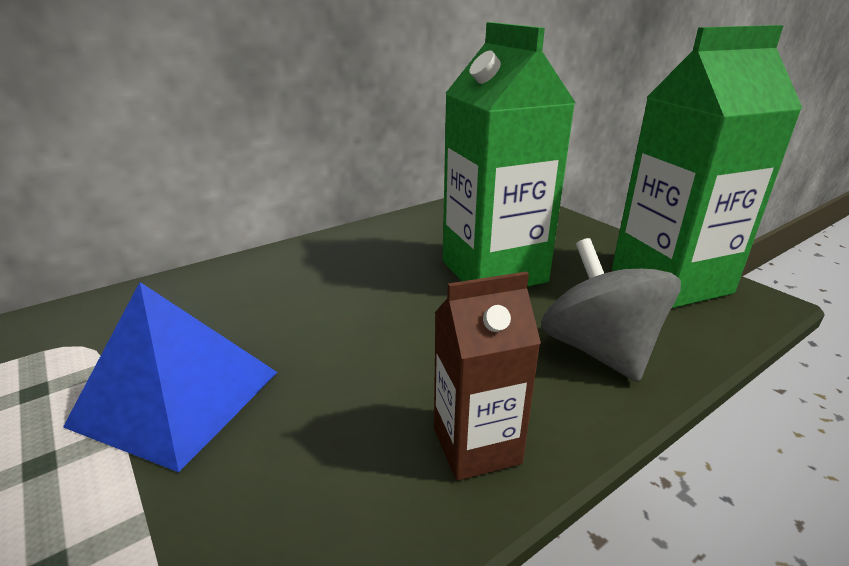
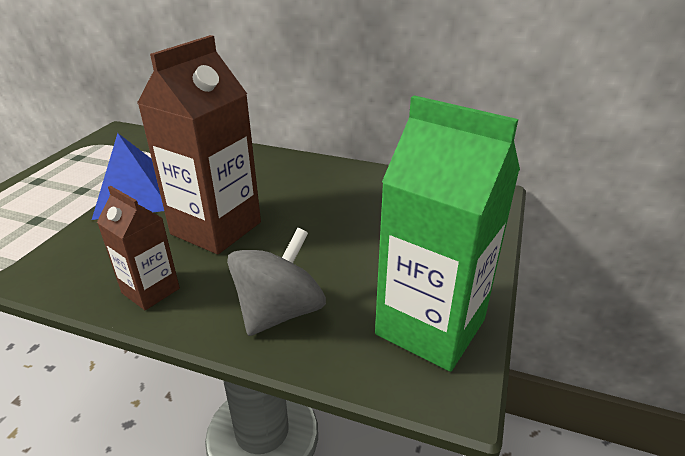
camera: 55 degrees right, 5 degrees up
(380, 345) = (216, 228): none -> brown carton
(494, 271) = (345, 236): green carton -> none

